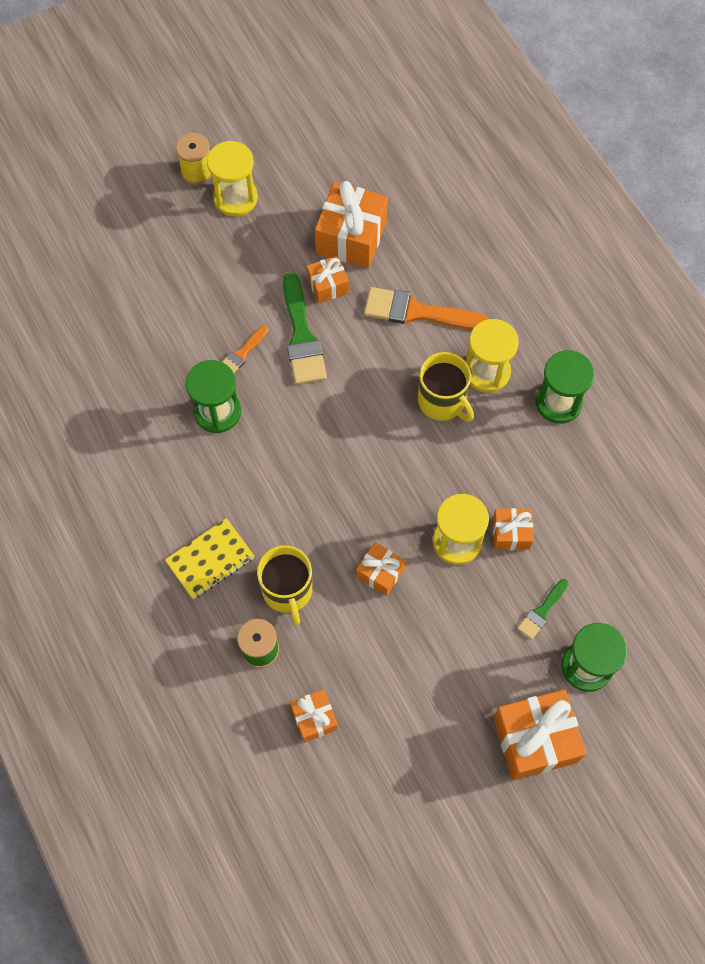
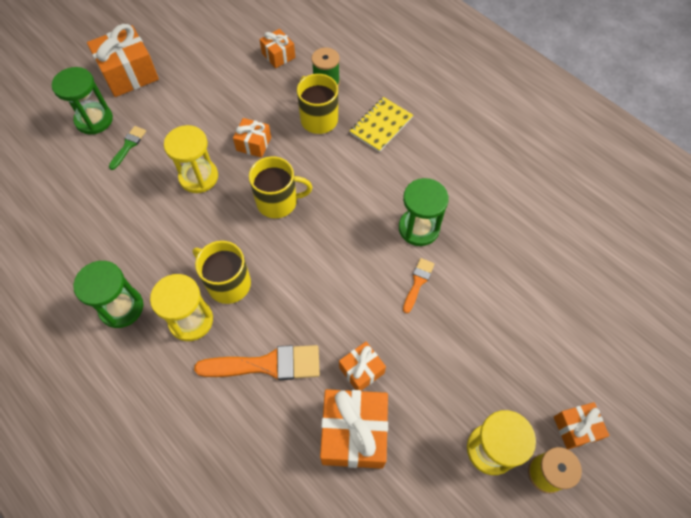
camera: 165 degrees right, 5 degrees down
(302, 336) = (370, 312): green brush -> none
(367, 484) = (278, 202): none -> yellow mug
(511, 533) = (156, 192): orange gift -> orange gift (575, 428)

